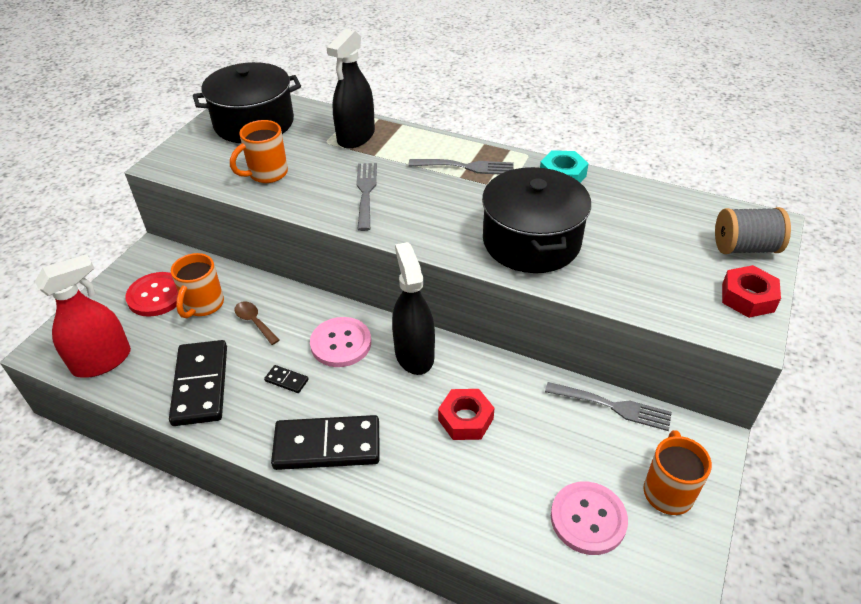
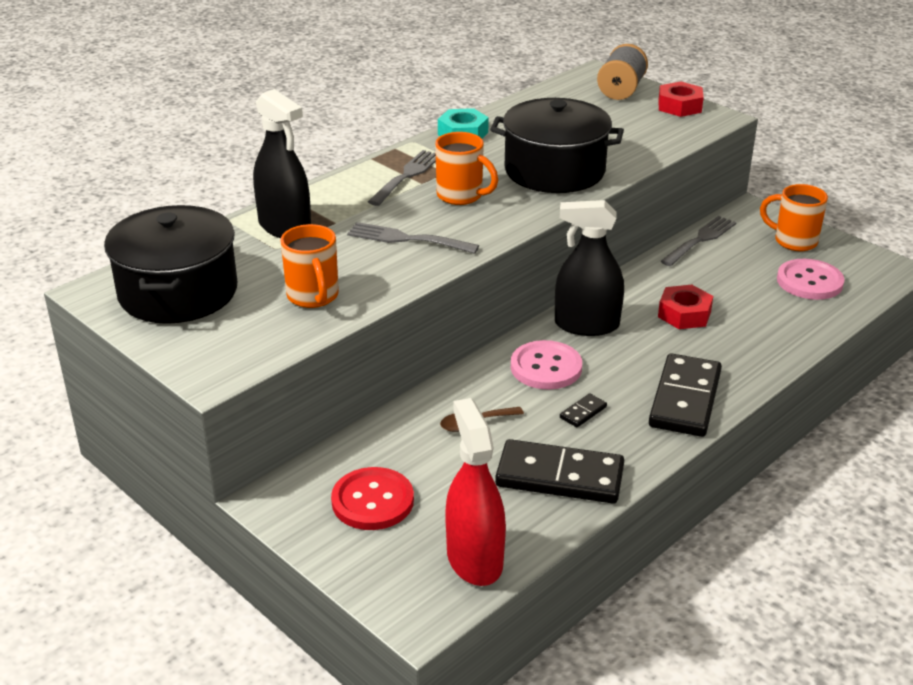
camera: 70 degrees left, 10 degrees down
(203, 305) = (419, 461): orange mug -> orange mug (461, 196)

